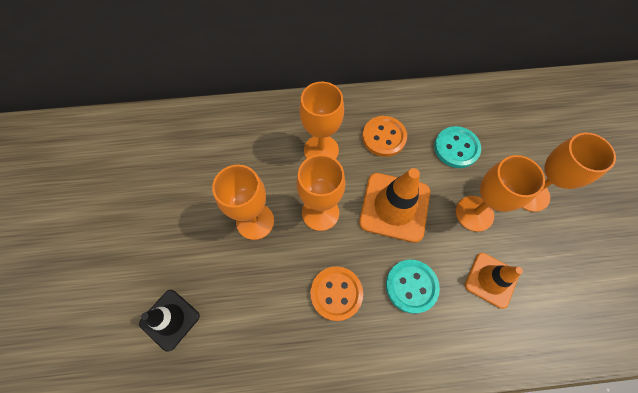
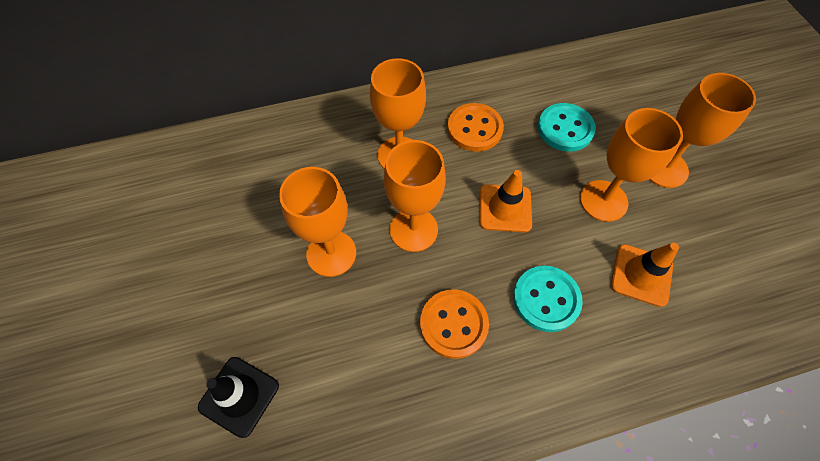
camera: 10 degrees left, 5 degrees down
(394, 207) = (505, 208): orange traffic cone -> orange traffic cone, size x0.63

